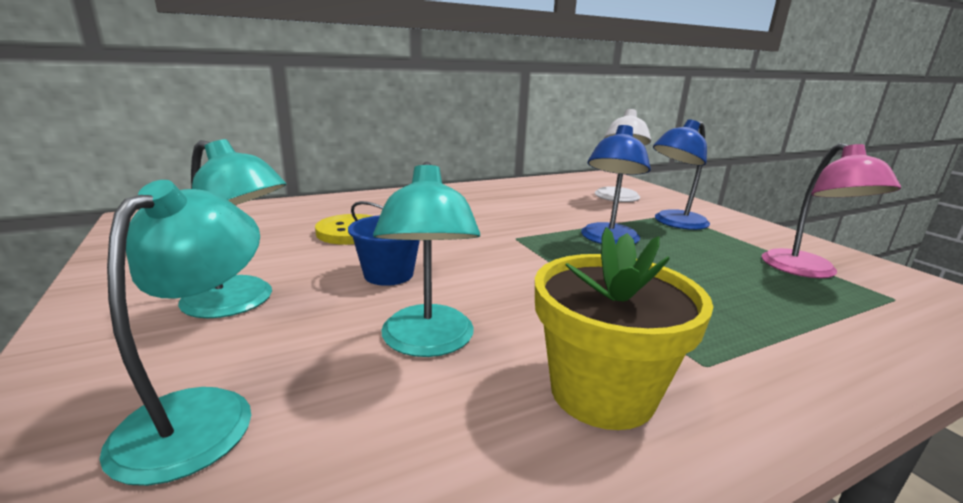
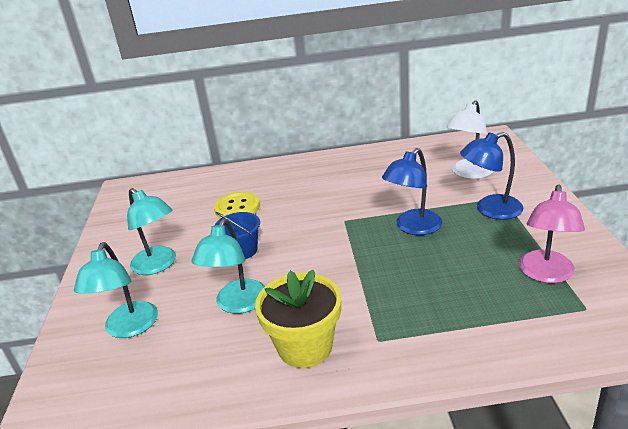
camera: 25 degrees right, 10 degrees up
(202, 412) = (129, 328): turquoise lamp -> turquoise lamp turned 150 degrees clockwise

